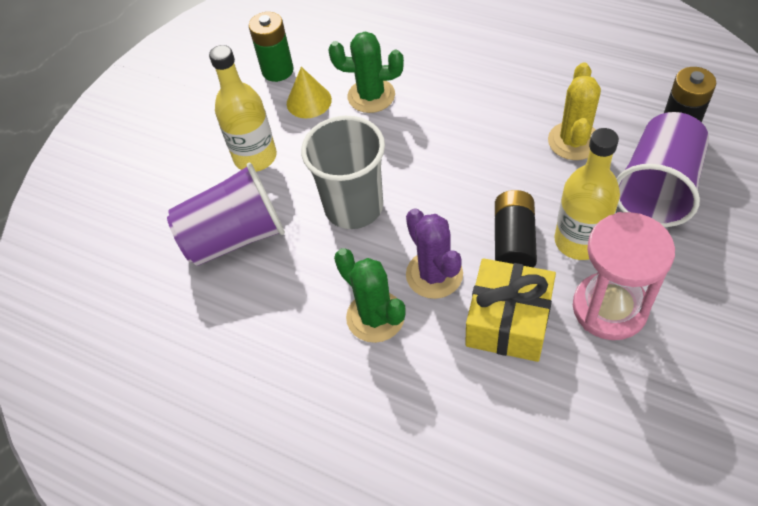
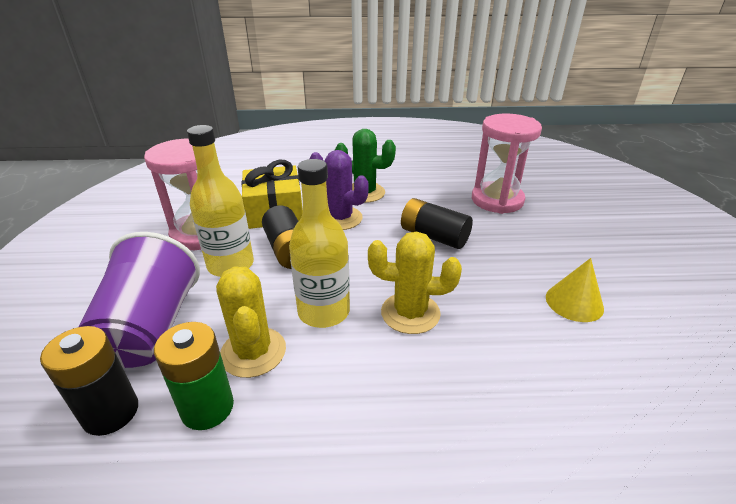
camera: 145 degrees right, 20 degrees down
(235, 237) = (497, 200): purple cup -> pink hourglass
(255, 157) = (552, 244): yellow bottle -> yellow bottle (324, 312)
(277, 70) = (653, 324): green battery -> green battery (207, 407)
(354, 207) = (433, 236): grey cup -> black battery
(371, 96) = (519, 330): green cactus -> none
(438, 133) = (410, 313): none -> yellow cactus

